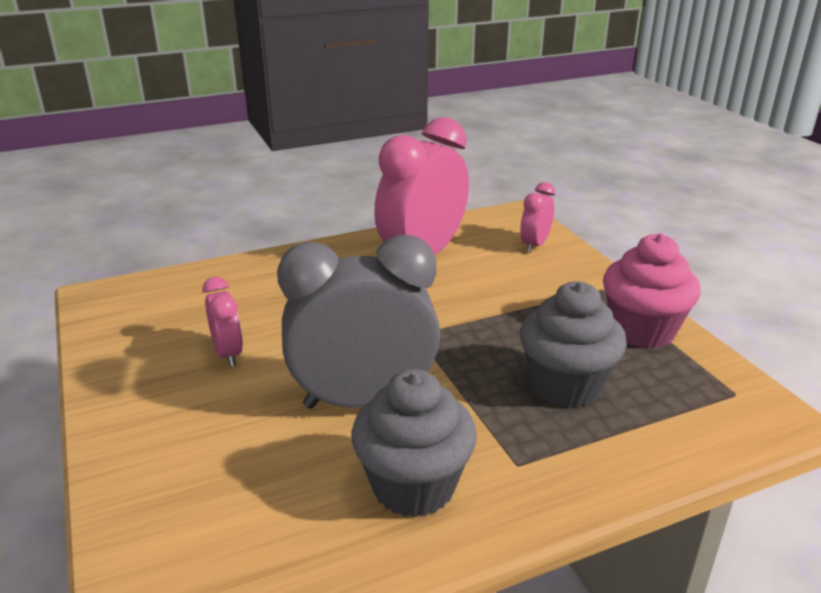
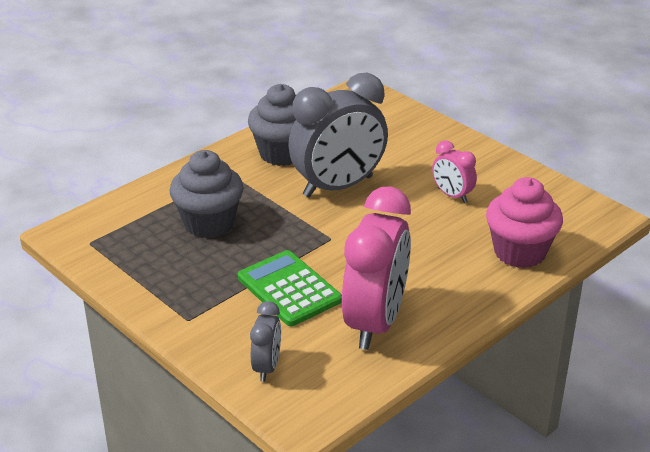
camera: 160 degrees right, 5 degrees up
(490, 295) = (289, 289): none -> green calculator
(534, 245) = (267, 367): pink clock -> grey clock
(642, 331) = (153, 281): pink cupcake -> pink cupcake (519, 252)

